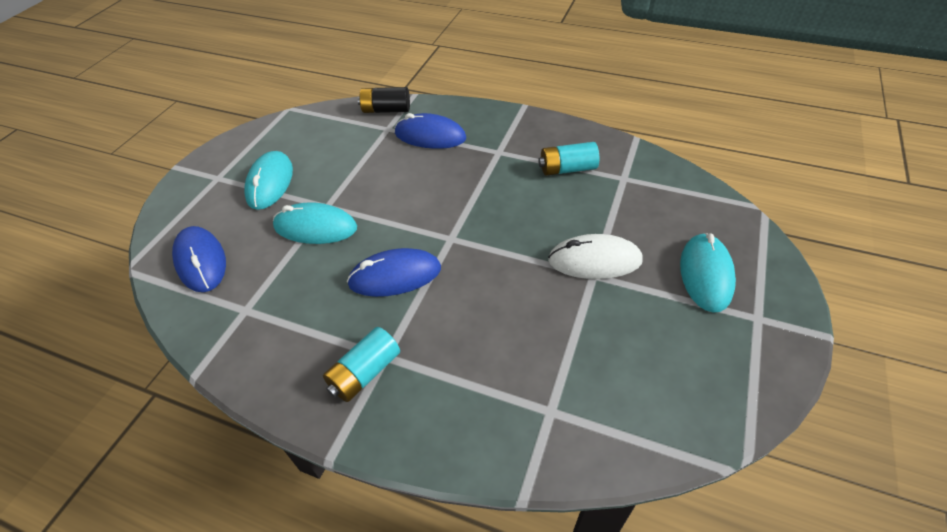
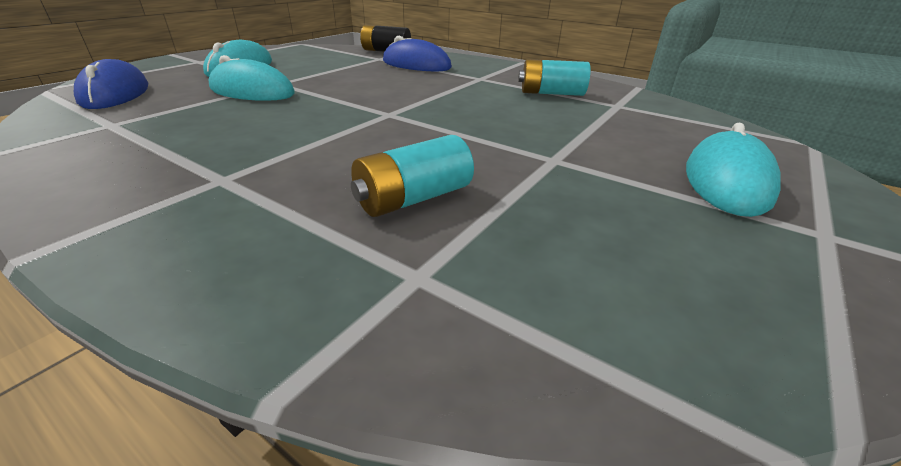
camera: 10 degrees right, 15 degrees down
(365, 373) = (178, 187): turquoise battery -> turquoise battery (413, 198)
(395, 276) = (301, 126): blue mouse -> none
(594, 260) = (560, 149): white mouse -> none

